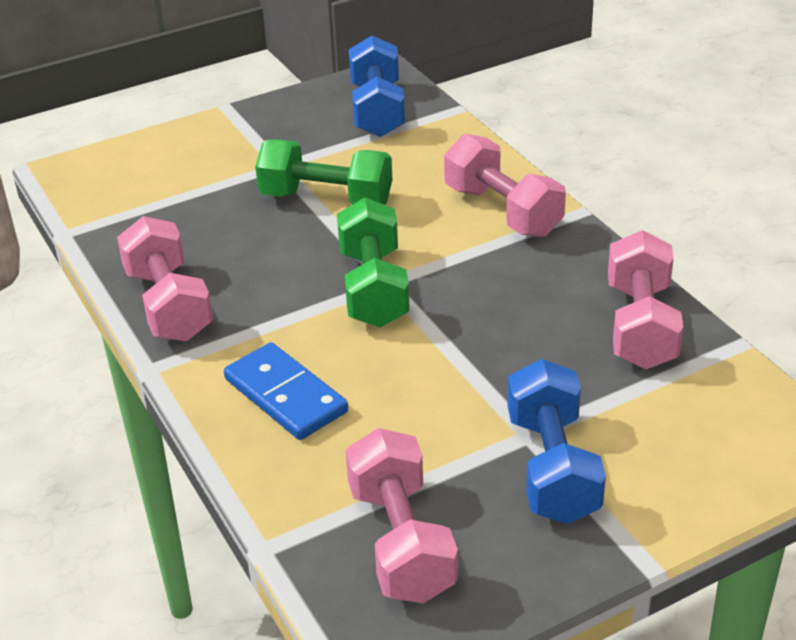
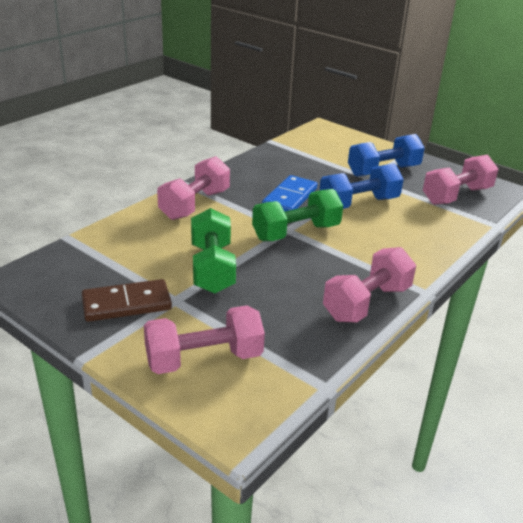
camera: 115 degrees left, 5 degrees down
(285, 395) = (404, 241): blue domino -> blue domino (290, 198)
(293, 135) = (126, 304): none -> brown domino
(377, 110) = (76, 271): blue dumbbell -> blue dumbbell (358, 203)
(641, 326) = (275, 161): pink dumbbell -> pink dumbbell (204, 359)

